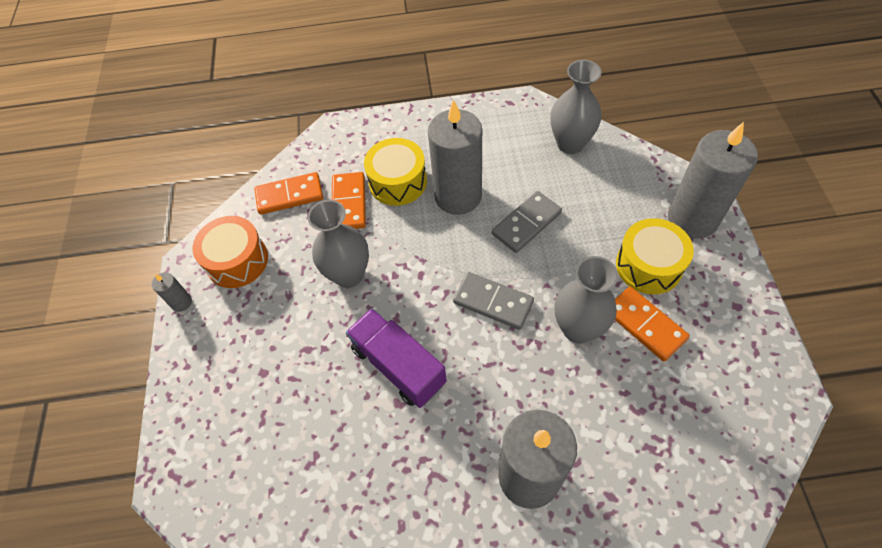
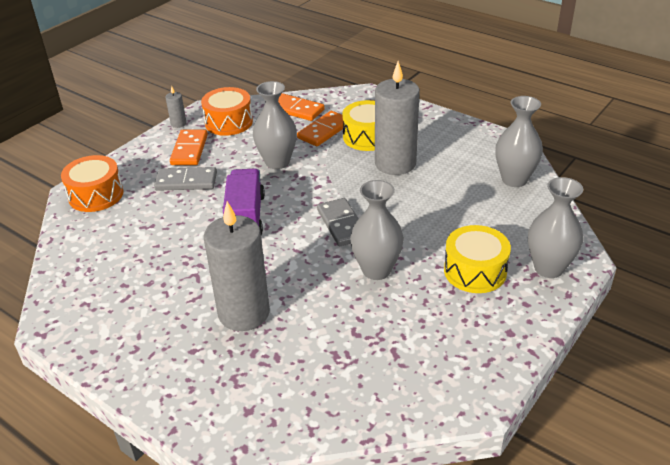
camera: 40 degrees right, 20 degrees down
(203, 469) = (96, 195): none -> orange drum
(526, 224) = (420, 201): grey domino -> grey domino (186, 182)
(645, 325) = (425, 297): orange domino -> orange domino (189, 150)
(692, 218) = (548, 268): grey candle -> grey vase

